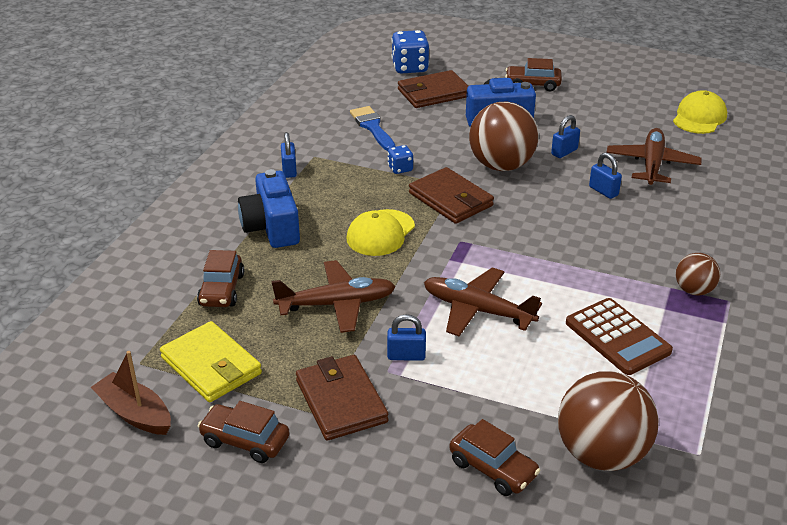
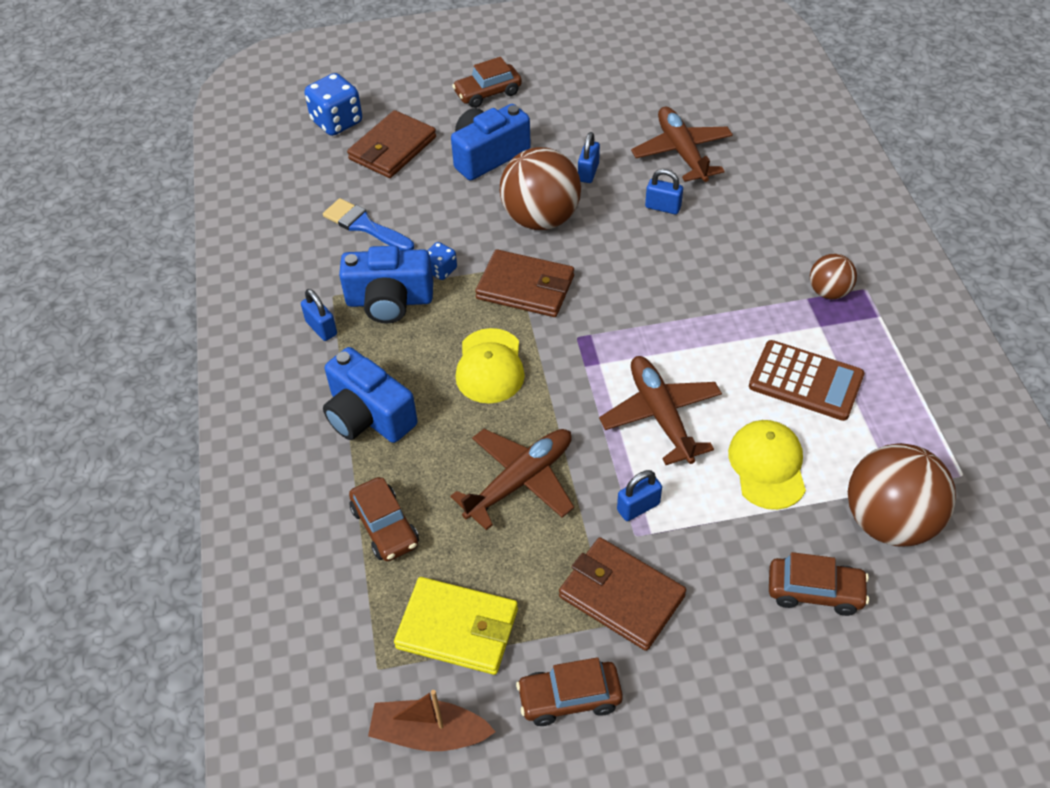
camera: 30 degrees left, 15 degrees up
(348, 172) = (389, 301): none -> blue camera
(478, 310) = (661, 415): brown plane -> brown plane turned 75 degrees clockwise
(699, 117) = (680, 71): yellow cap -> yellow cap (767, 466)

